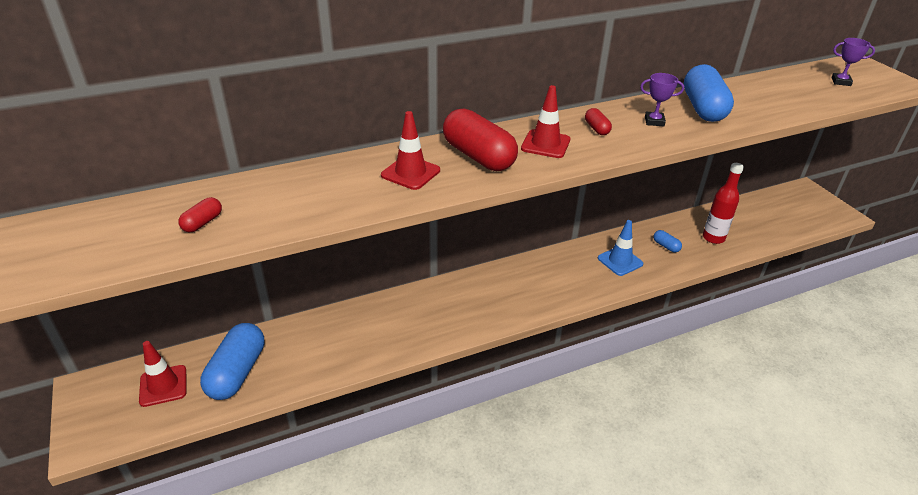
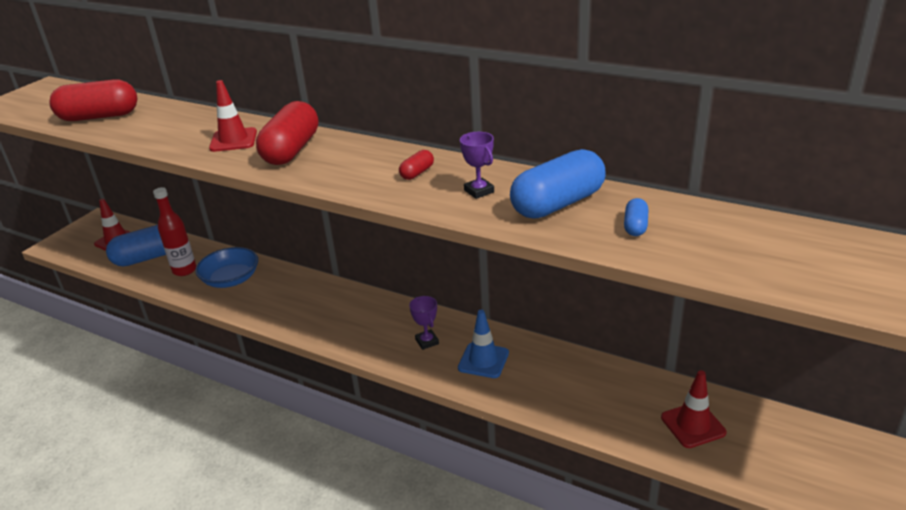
camera: 55 degrees right, 5 degrees down
(203, 223) = (99, 117): red capsule -> red capsule, size x2.23
(359, 333) = (231, 279): none -> blue bowl
(545, 144) = (351, 164): red traffic cone -> red traffic cone (693, 425)
(666, 246) = (552, 380): blue capsule -> blue capsule (635, 226)
(713, 238) = (619, 408): red bottle -> red bottle (184, 270)
(841, 82) = (826, 263): purple trophy -> purple trophy (427, 341)

